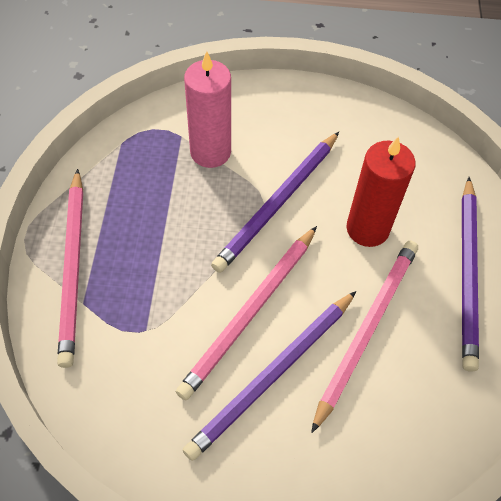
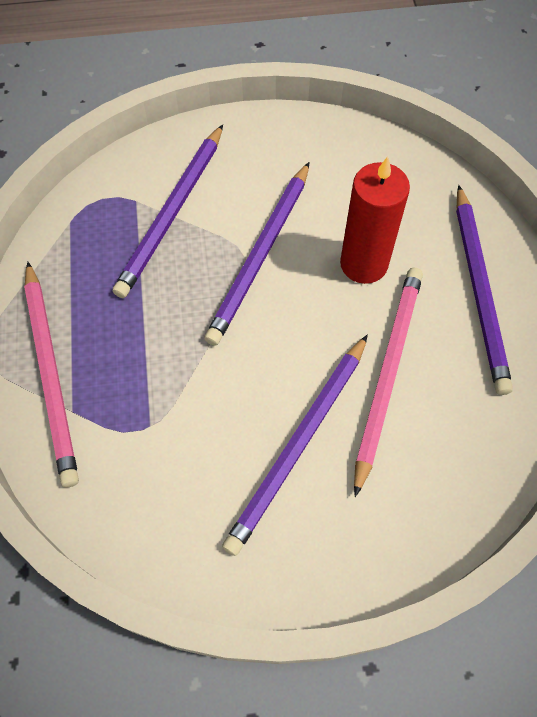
camera: 10 degrees left, 5 degrees up
(210, 152) = (173, 212): pink candle -> purple pencil
(250, 312) = (259, 381): pink pencil -> none

